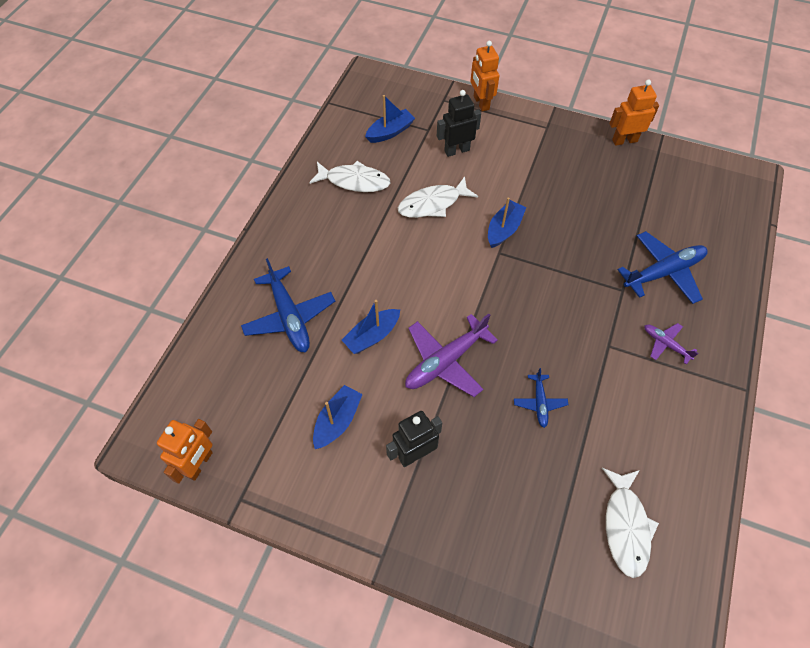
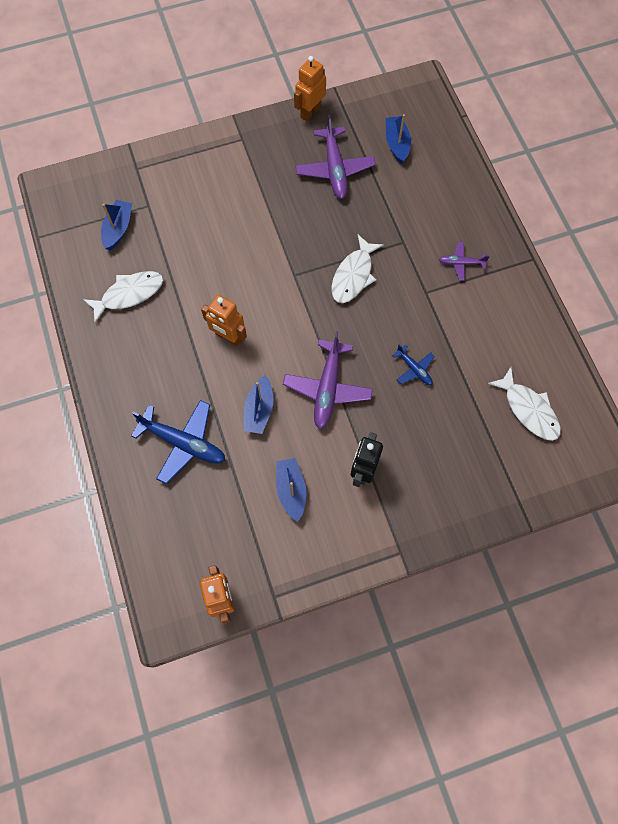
camera: 40 degrees left, 10 degrees up
(433, 204) = (210, 270): white fish -> white fish (353, 275)
(456, 150) = (188, 209): black robot -> none
(481, 103) = (170, 151): orange robot -> orange robot (228, 337)
(504, 229) = (282, 253): blue boat -> blue boat (396, 144)
(608, 195) = (335, 169): none -> purple plane
(663, 272) = (420, 207): blue plane -> none

